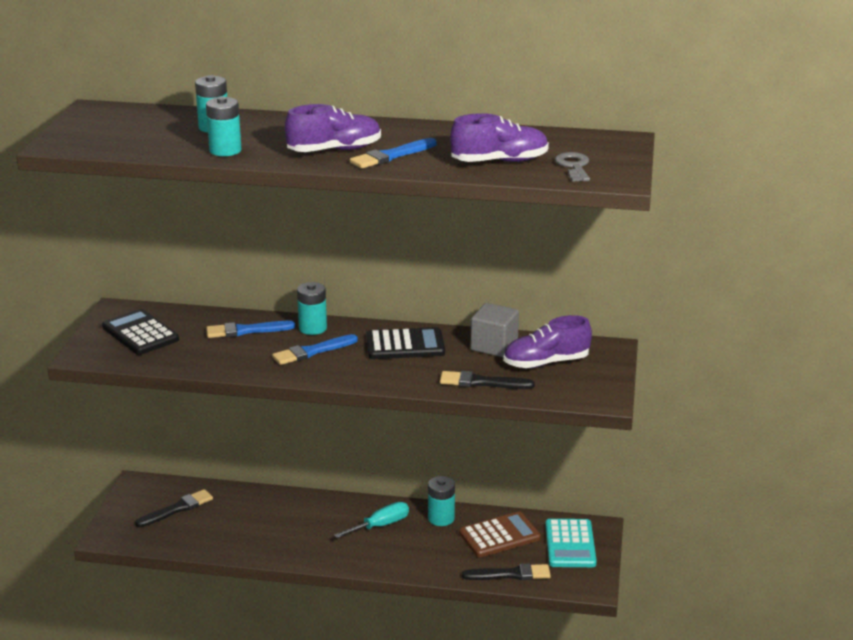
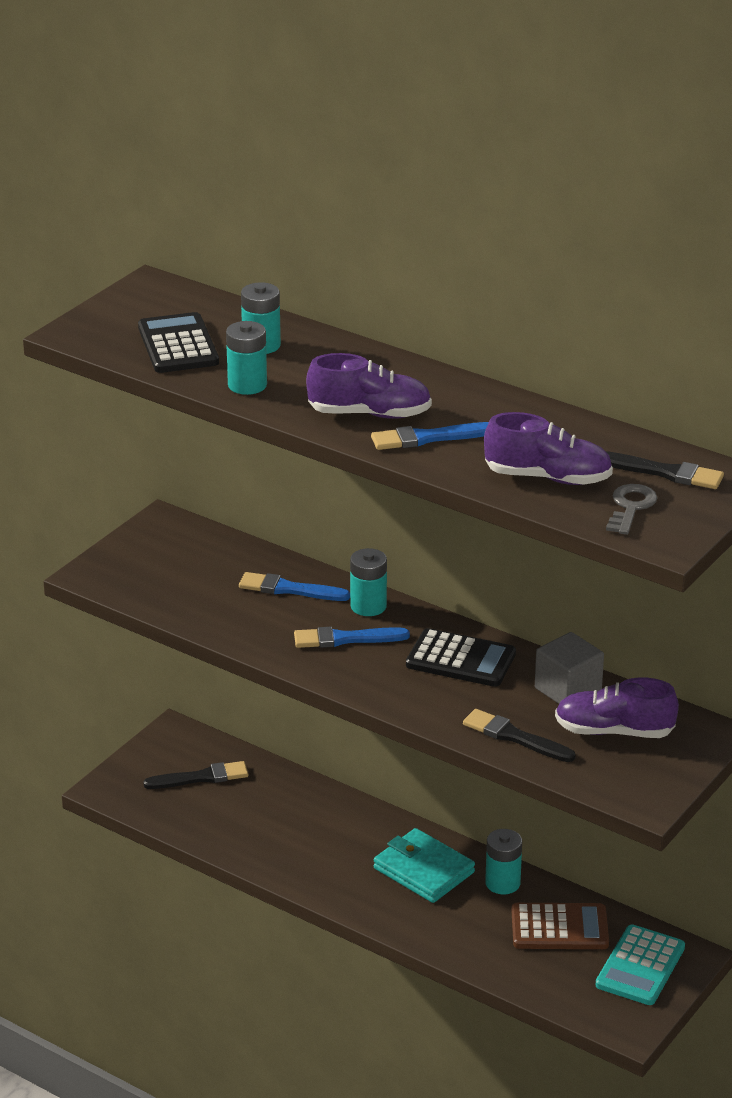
camera: 25 degrees right, 5 degrees up
(140, 333) = (168, 561): black calculator -> black calculator (178, 345)
(380, 525) = (423, 870): turquoise screwdriver -> turquoise wallet
(510, 574) = (539, 982): black brush -> black brush (664, 472)

